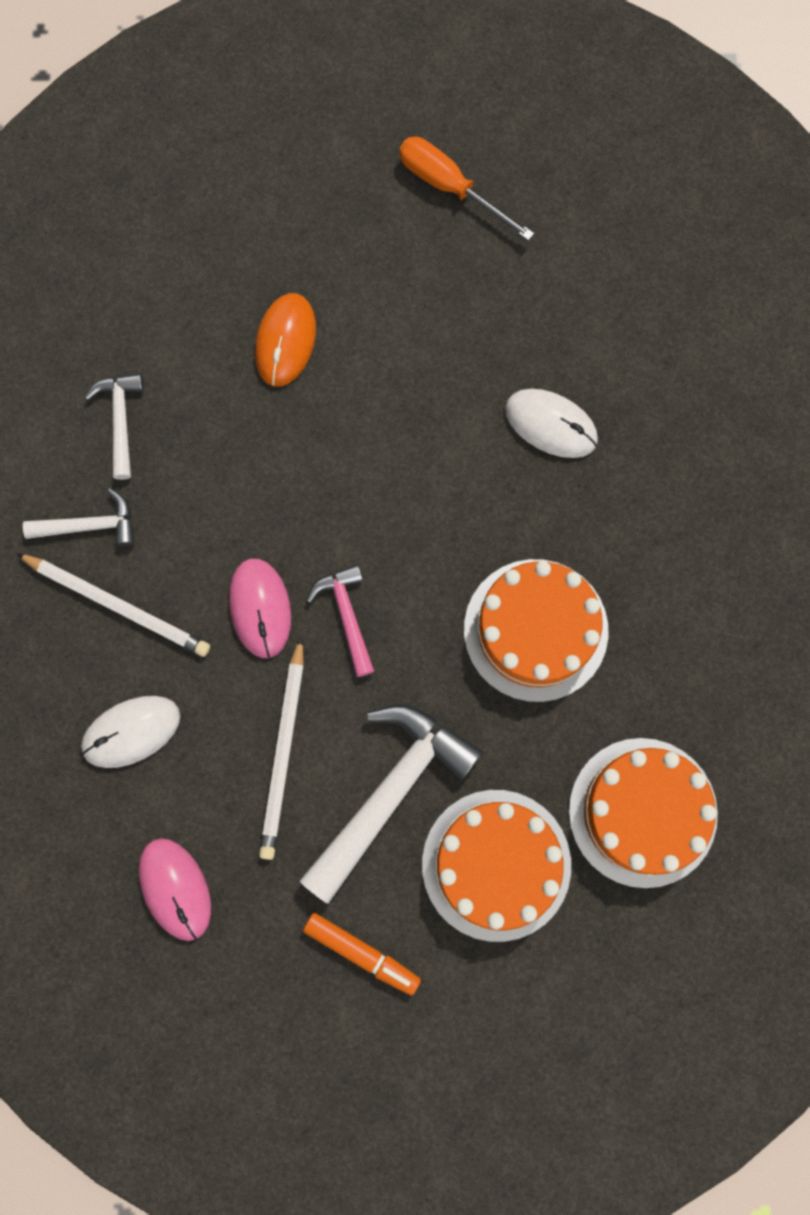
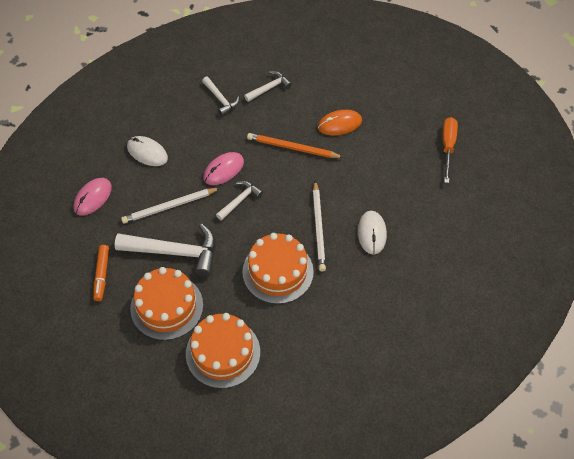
camera: 60 degrees right, 20 degrees down
(118, 605) = (195, 123): white pencil -> white pencil (319, 228)
(287, 455) = (292, 148): none -> orange pencil
(346, 615) = (240, 200): pink hammer -> white hammer

